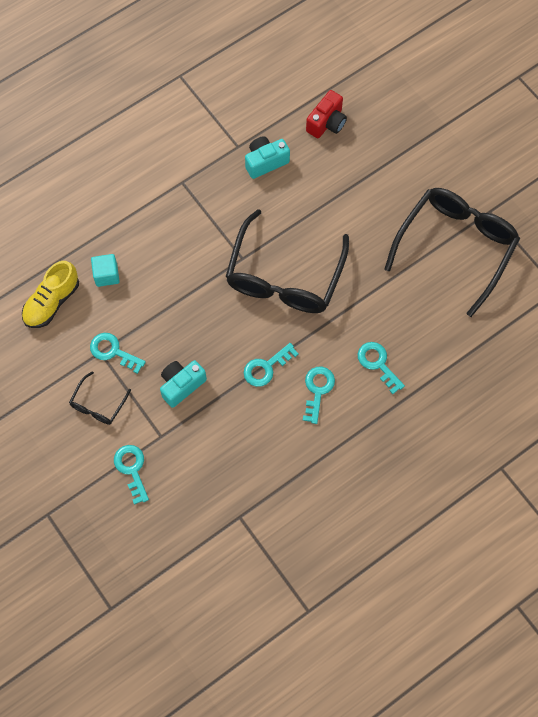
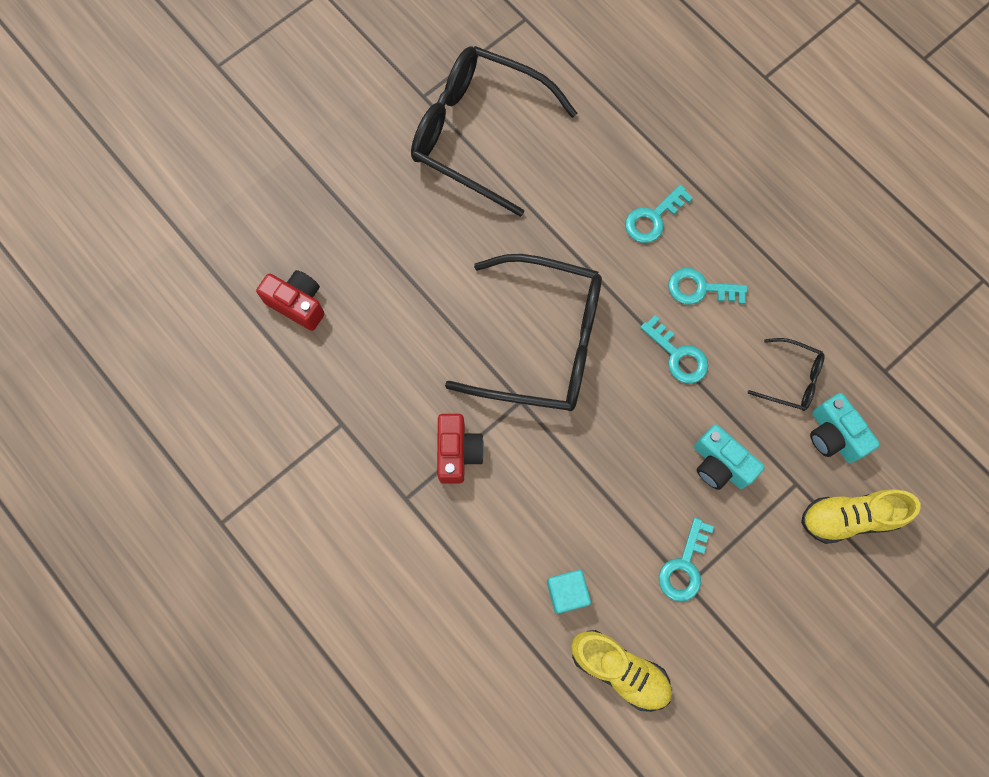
camera: 95 degrees left, 5 degrees up
(98, 405) = (766, 577): black glasses -> black glasses (791, 379)
(132, 469) = (849, 517): turquoise key -> yellow shoe
(210, 215) = (458, 452): none -> red camera
(265, 162) = (365, 383): turquoise camera -> turquoise camera (833, 435)

